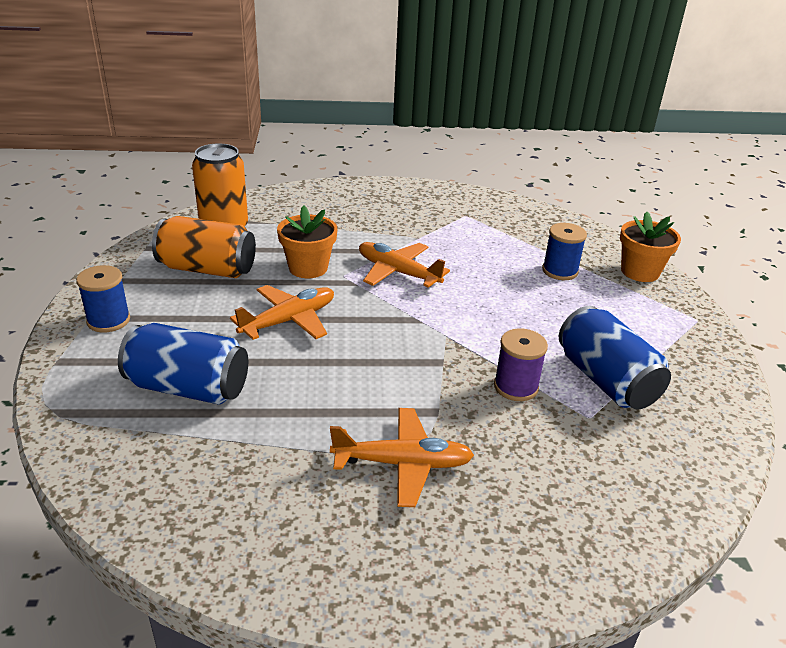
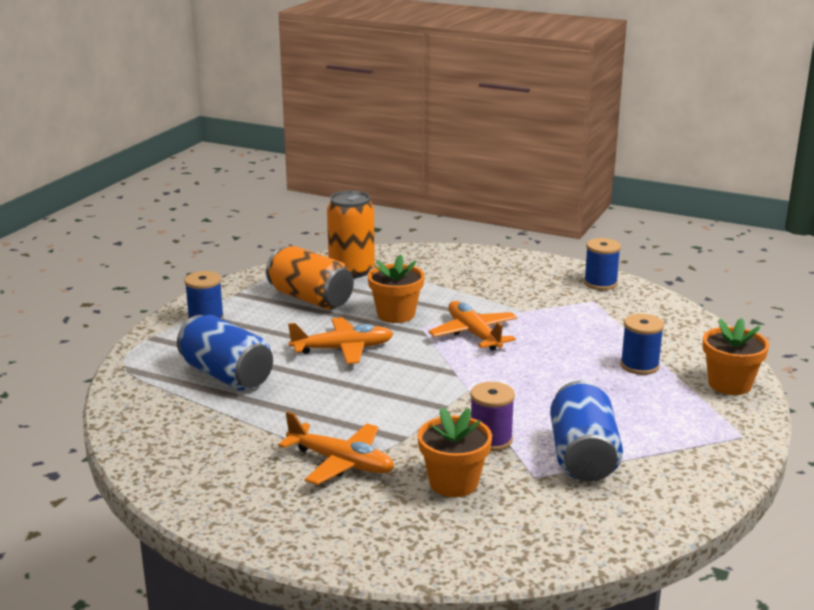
camera: 30 degrees right, 10 degrees down
(455, 197) = (600, 283): none -> blue spool
(529, 450) = (453, 483): none -> orange flower pot

